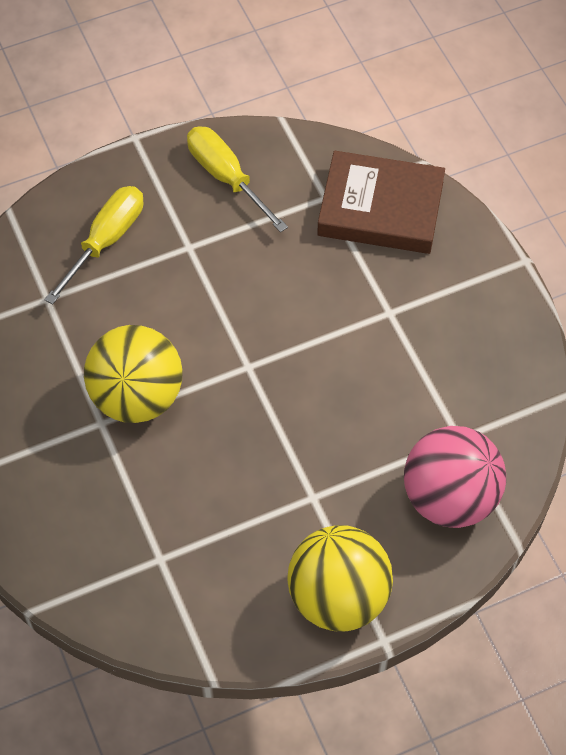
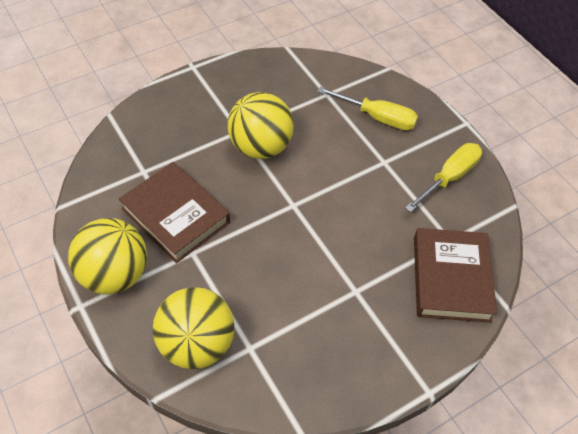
camera: 80 degrees right, 5 degrees down
(248, 516) = (175, 216): none -> brown book
(450, 498) = (197, 344): pink ball -> yellow ball

